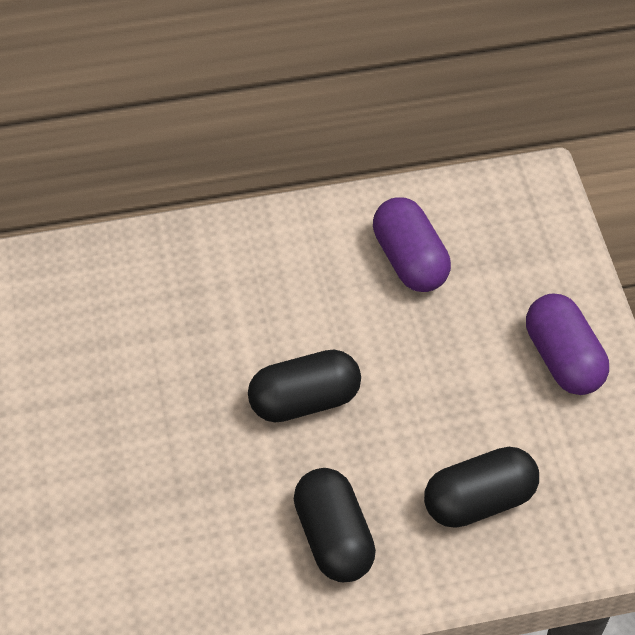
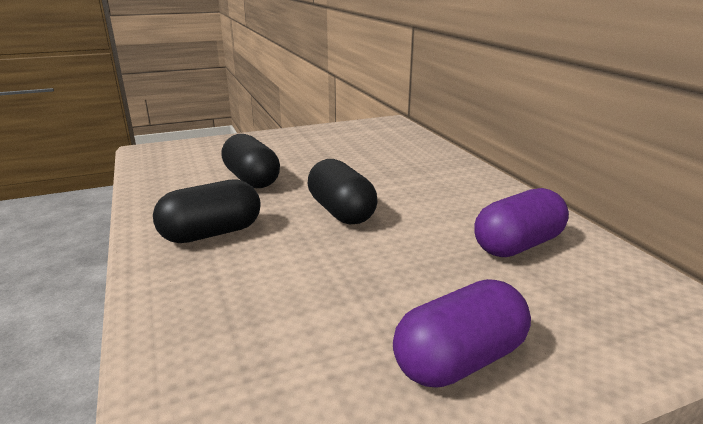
camera: 80 degrees right, 30 degrees down
(479, 500) = (245, 306): black capsule -> black capsule (251, 179)

